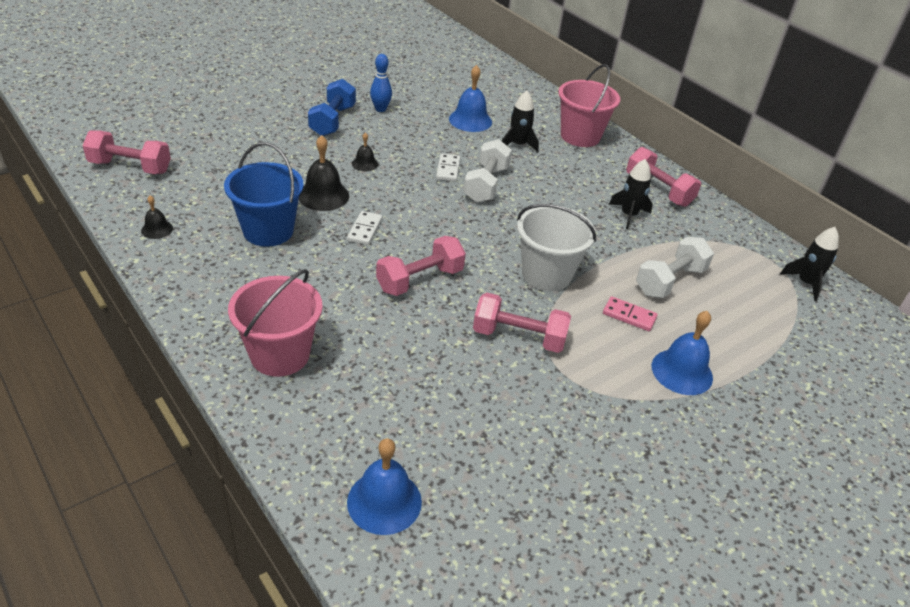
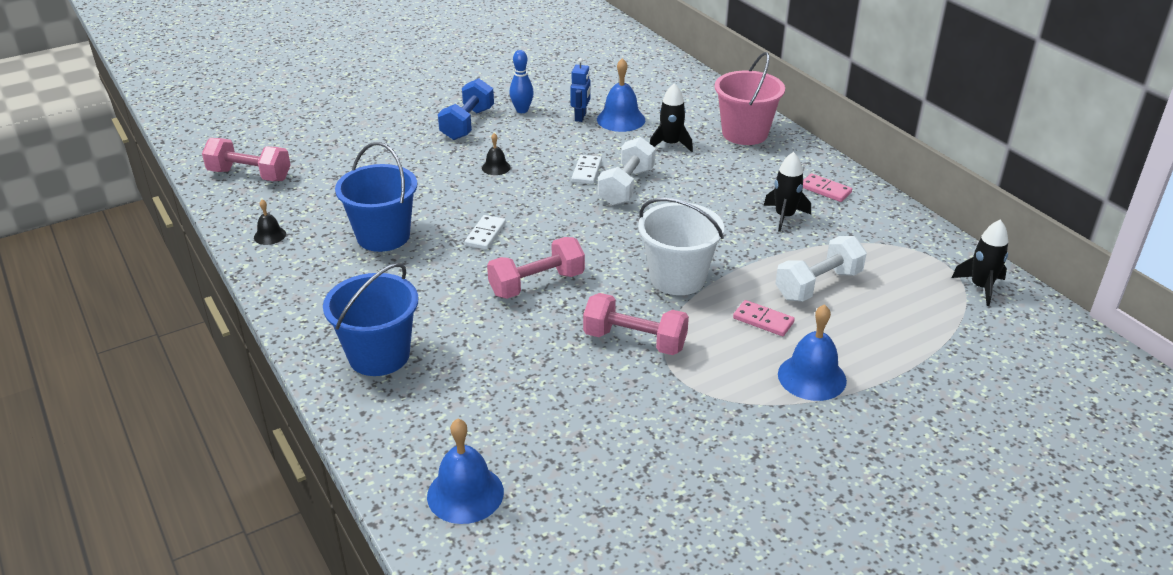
camera: 10 degrees right, 5 degrees down
(280, 354) = (379, 355): pink bucket -> blue bucket
(323, 195) = (446, 200): black bell -> none
(434, 117) = (581, 117): none -> blue robot
(658, 190) = (825, 190): pink dumbbell -> pink domino

